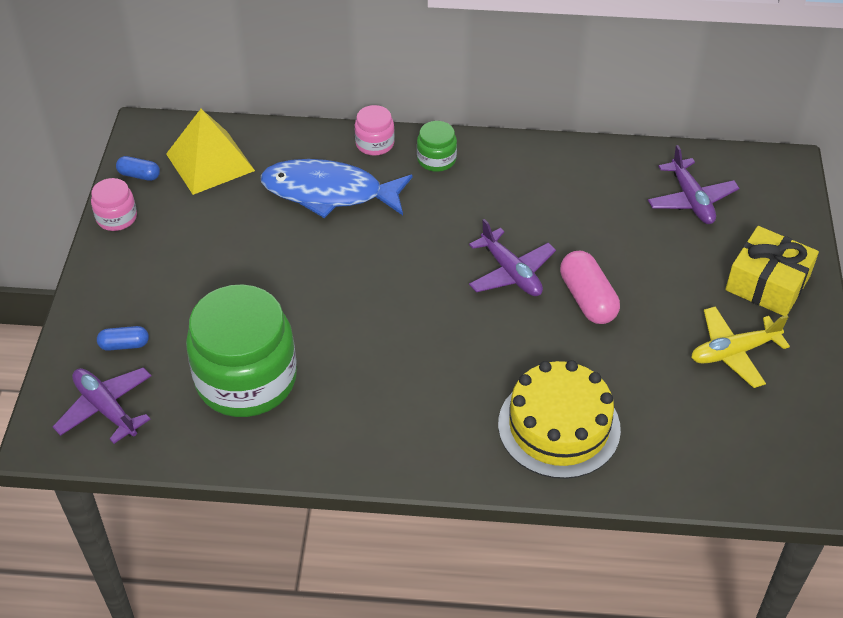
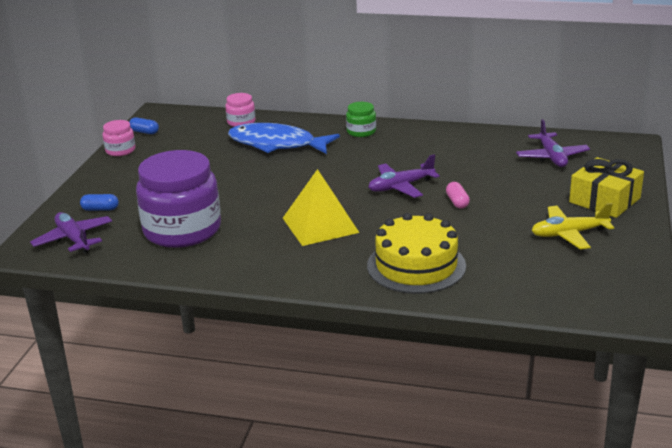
camera: 10 degrees right, 20 degrees down
(210, 162) = (196, 128): yellow pyramid -> yellow pyramid (320, 225)
(246, 379) = (182, 230): green jar -> purple jar
(375, 143) = (318, 123): pink jar -> pink jar (241, 122)
(511, 272) = (401, 187): purple plane -> purple plane turned 90 degrees clockwise
(587, 299) = (457, 202): pink capsule -> pink capsule, size x0.56

